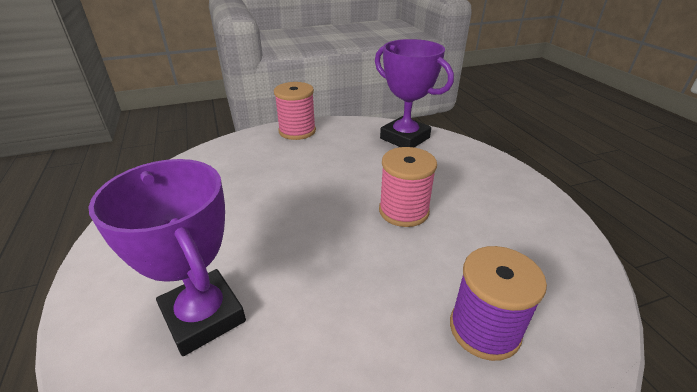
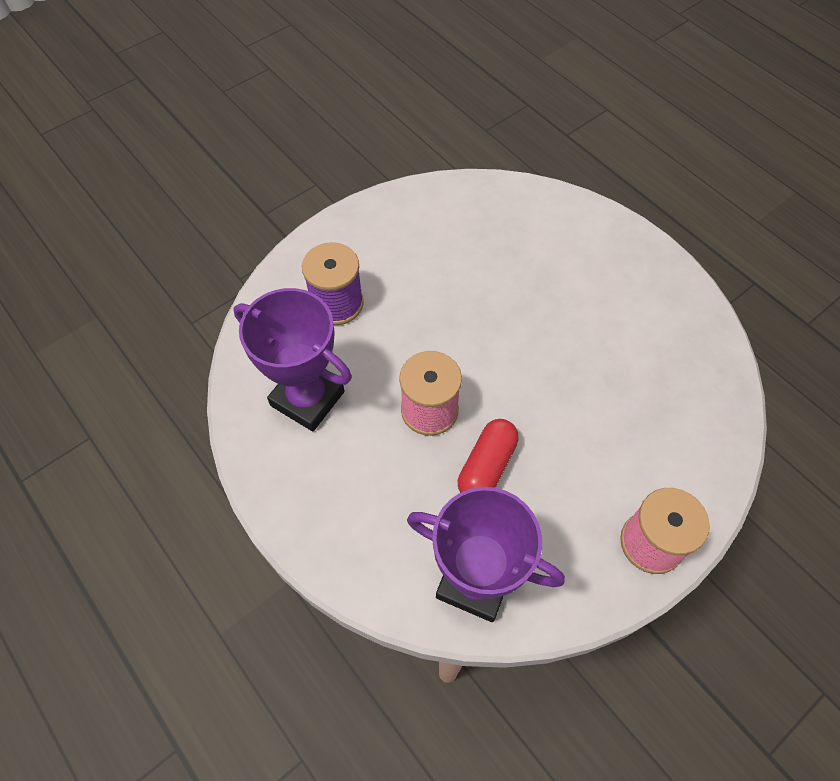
camera: 160 degrees right, 25 degrees up
(203, 316) = (541, 253): purple trophy -> purple trophy (307, 398)
(373, 174) = (487, 466): none -> red capsule

